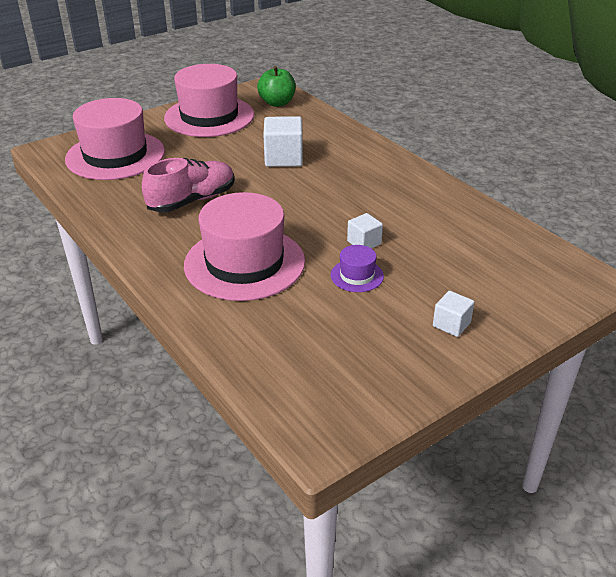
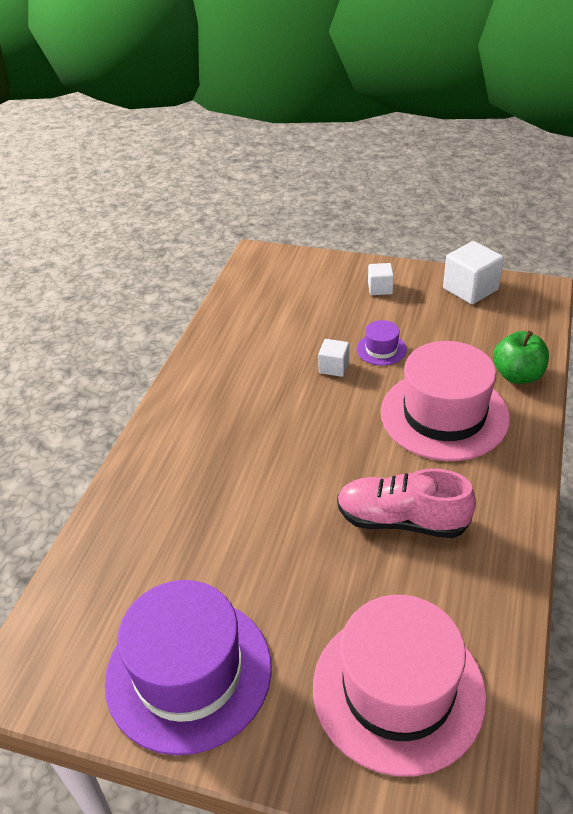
camera: 125 degrees left, 5 degrees up
(209, 116) = (188, 672): pink hat -> purple hat
(277, 103) = (79, 620): green apple -> green apple (517, 375)
(283, 158) = (238, 507): white cube -> white cube (470, 289)

